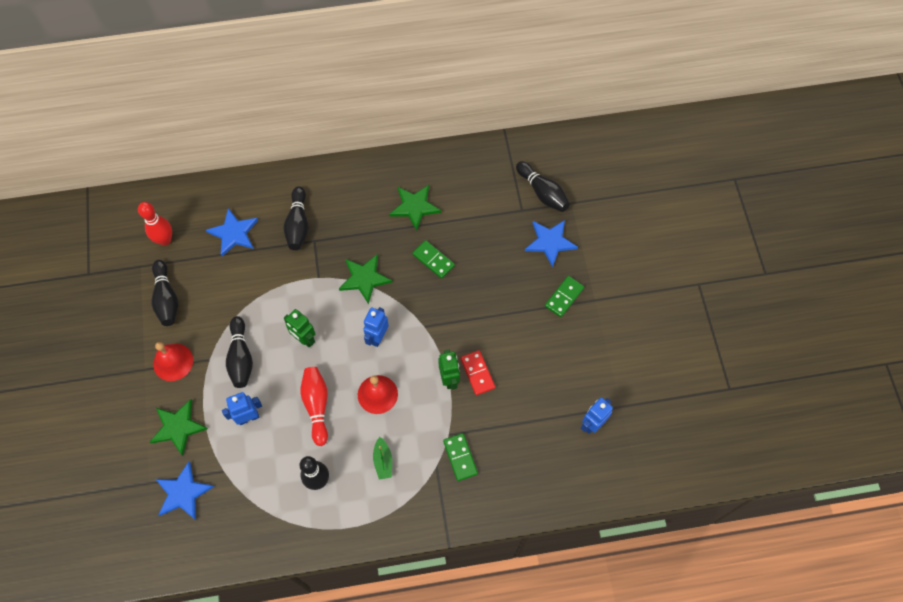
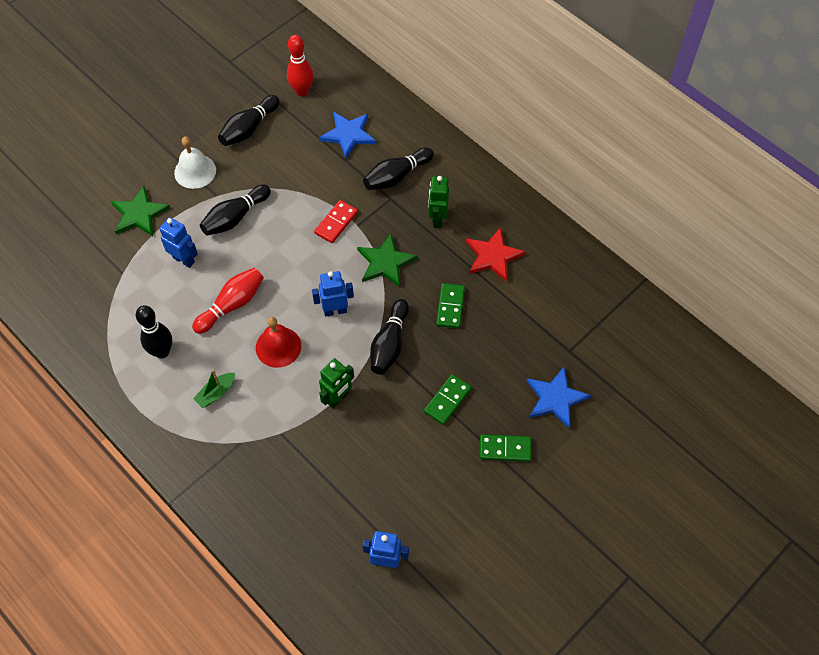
camera: 55 degrees right, 5 degrees down
(173, 362) = (195, 171): red bell -> white bell
(183, 493) = (83, 256): blue star -> none
(304, 339) = (288, 254): green robot -> green robot (437, 219)
(414, 207) = (493, 256): green star -> red star
(460, 457) = (265, 457): green domino -> green domino (447, 400)
(477, 373) = (362, 419): red domino -> red domino (336, 223)
(542, 192) = (605, 357): black bowling pin -> black bowling pin (389, 344)

